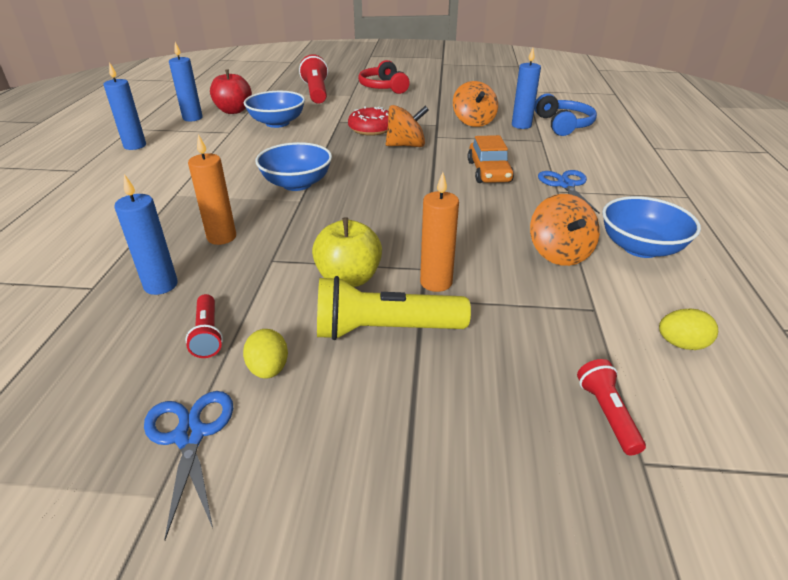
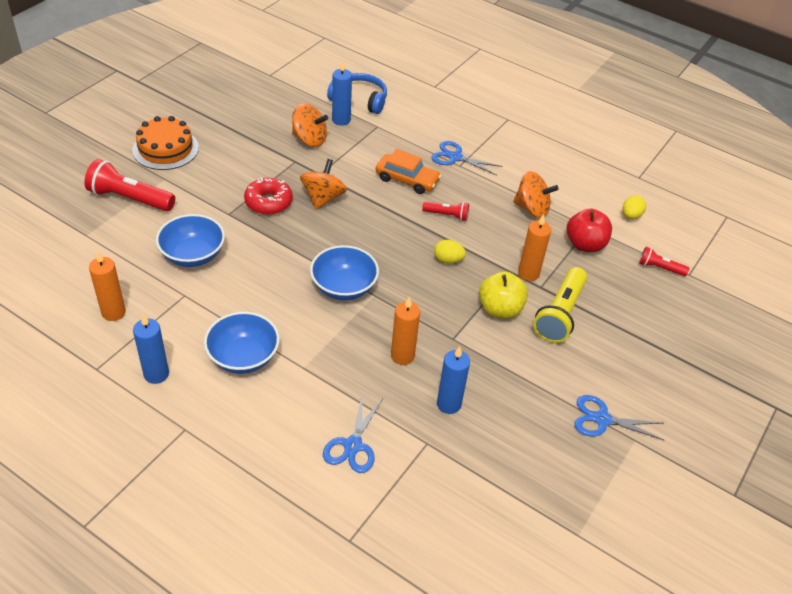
camera: 65 degrees left, 10 degrees up
(76, 245) = (353, 445): none -> blue scissors
(192, 118) = (113, 312): blue candle -> orange candle
(207, 334) = (520, 392): red flashlight -> red flashlight (447, 215)
(234, 111) = (123, 275): red apple -> red apple (585, 244)
(268, 369) = (567, 374): yellow egg -> yellow egg (448, 260)
(383, 87) = (165, 149): red headphones -> orange cake
(640, 248) = (547, 175): blue bowl -> blue bowl (243, 357)

